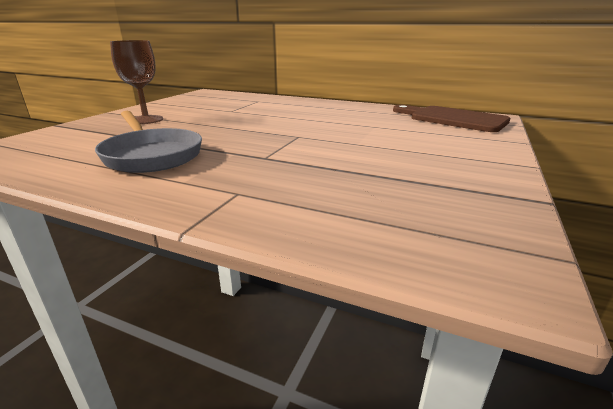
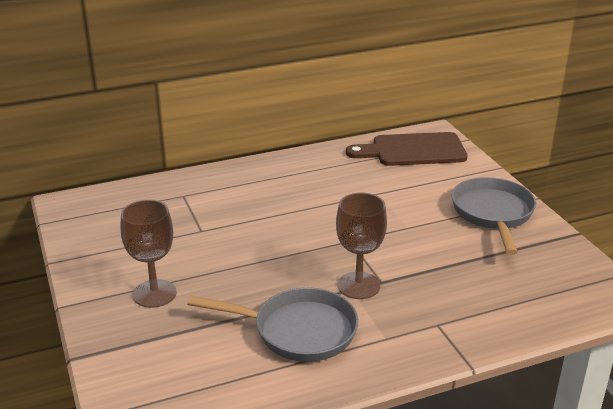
camera: 45 degrees left, 5 degrees up
(245, 153) = (358, 285): none -> brown goblet
(457, 160) = (493, 214): none -> grey pan

